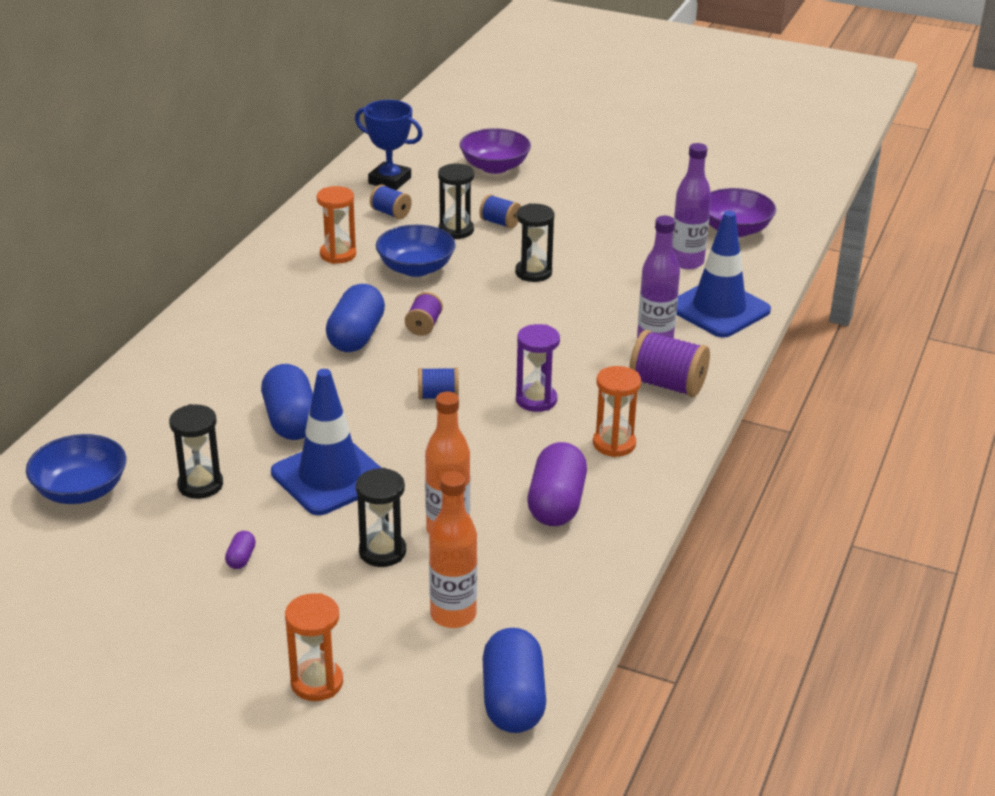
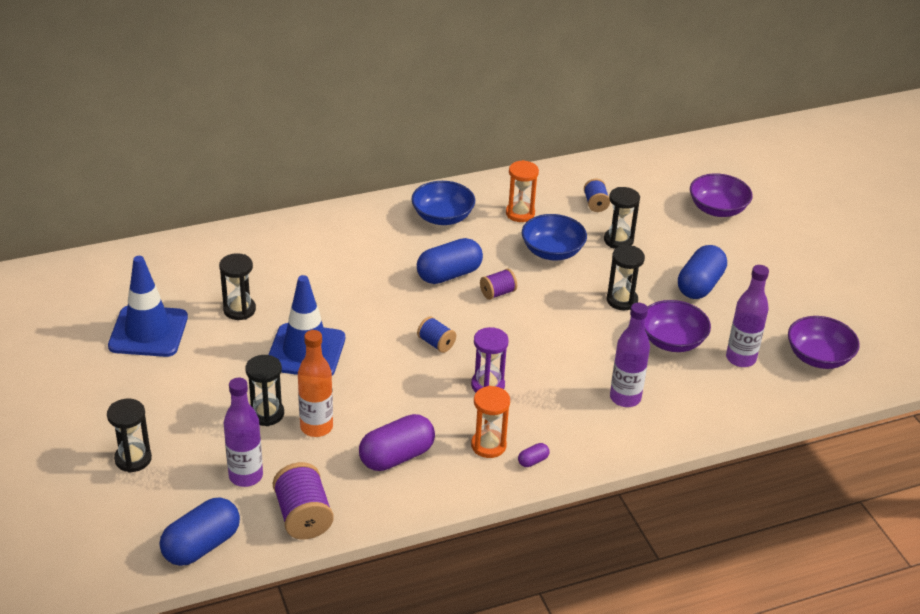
camera: 45 degrees right, 5 degrees up
(81, 490) = (184, 273): blue bowl -> blue bowl (442, 217)
(241, 558) = (198, 365): purple capsule -> purple capsule (533, 461)
(291, 421) = (336, 304): blue capsule -> blue capsule (700, 285)
(317, 682) = (133, 459): orange hourglass -> black hourglass
(390, 180) = (630, 180): blue trophy -> none
(453, 615) = (246, 476): orange bottle -> purple bottle
(500, 223) = (656, 252): blue spool -> none
(619, 279) = (672, 341): none -> purple bowl
(667, 385) = (584, 432): purple spool -> purple spool (303, 516)
(718, 309) = (706, 405): blue traffic cone -> blue traffic cone (148, 332)

